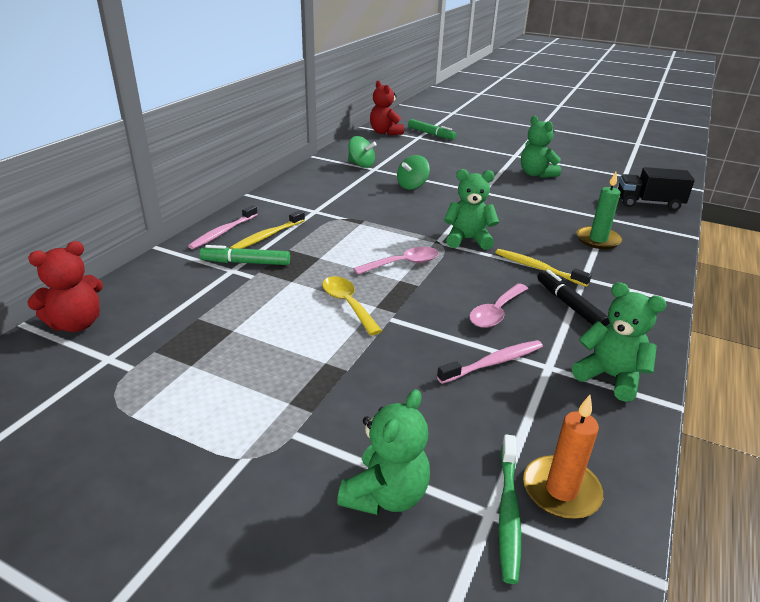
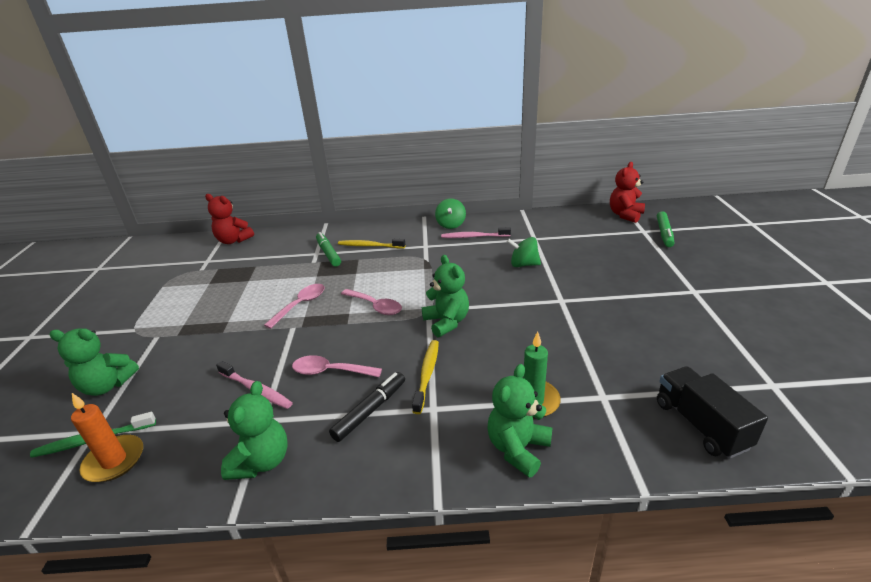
camera: 65 degrees right, 0 degrees up
(223, 232) = (361, 232): pink toothbrush -> pink toothbrush (474, 237)
(347, 304) = (300, 305): yellow spoon -> pink spoon
(361, 165) = (534, 231): green spinning top -> green spinning top (451, 225)
(536, 174) = (659, 318): green teddy bear -> green teddy bear (518, 448)

